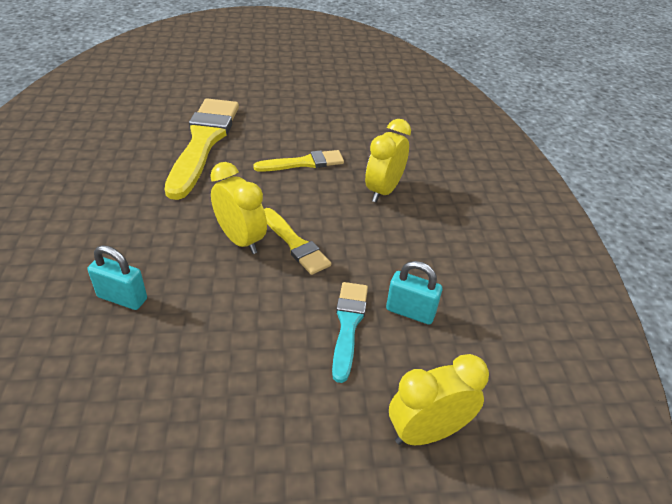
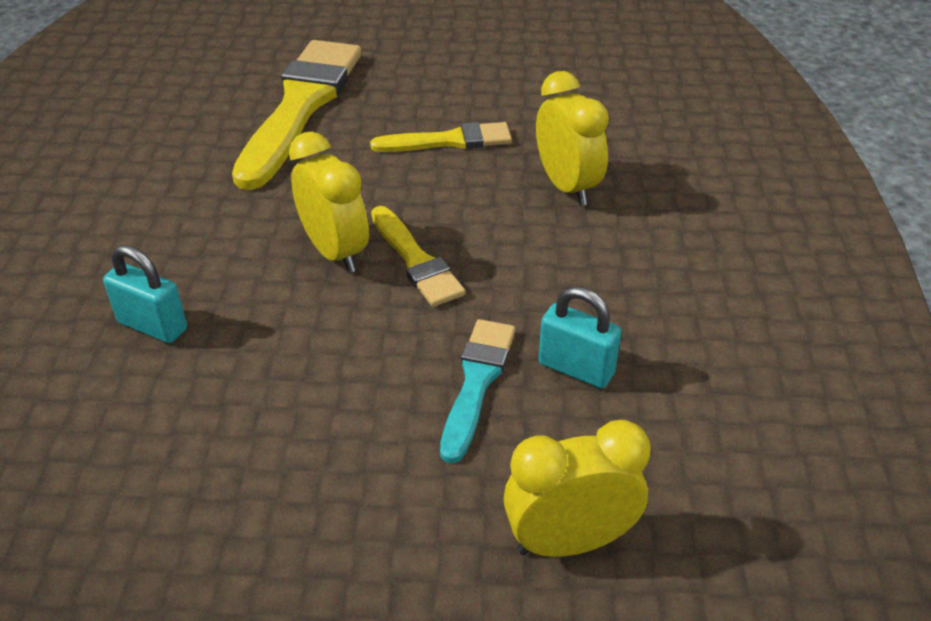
camera: 10 degrees right, 0 degrees up
(383, 191) = (567, 186): yellow clock -> yellow clock turned 120 degrees clockwise

